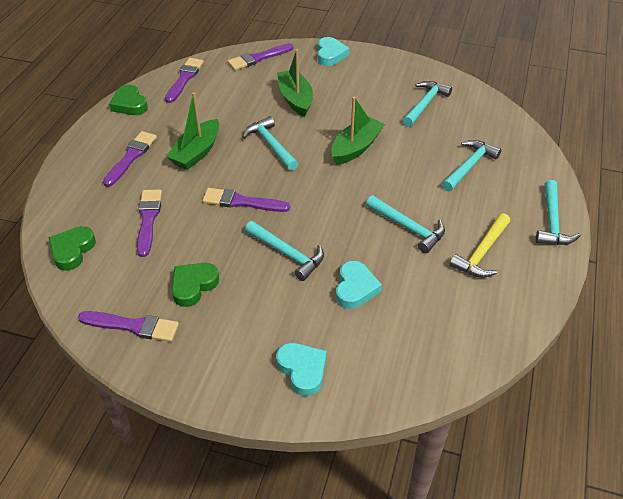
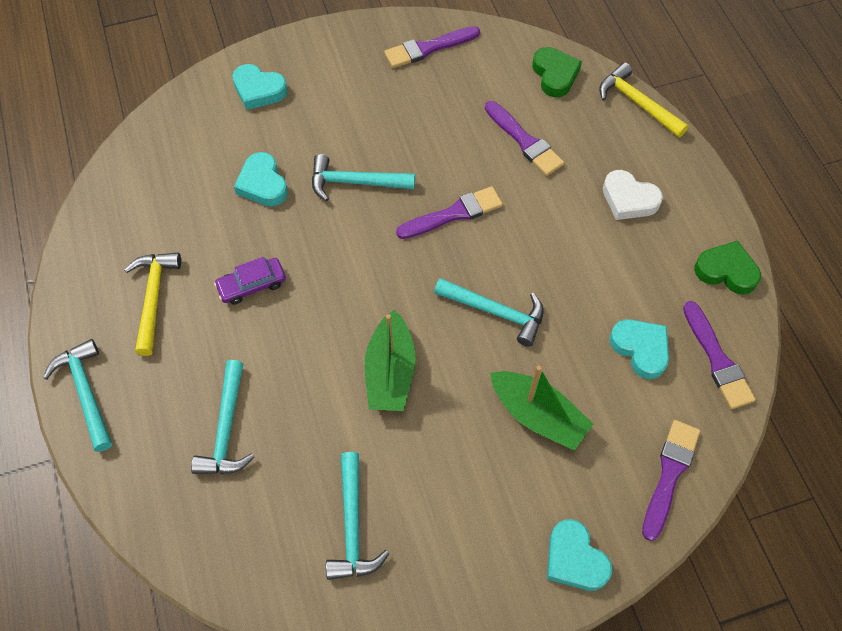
camera: 145 degrees right, 15 degrees up
(49, 203) = (637, 103): none -> yellow hammer
(131, 157) = (629, 199): purple brush -> white heart
(193, 286) = (413, 105): green heart -> none
(196, 152) = (567, 248): green boat -> none
(215, 98) = (640, 349): none -> turquoise heart
(408, 227) = (252, 285): turquoise hammer -> purple car

